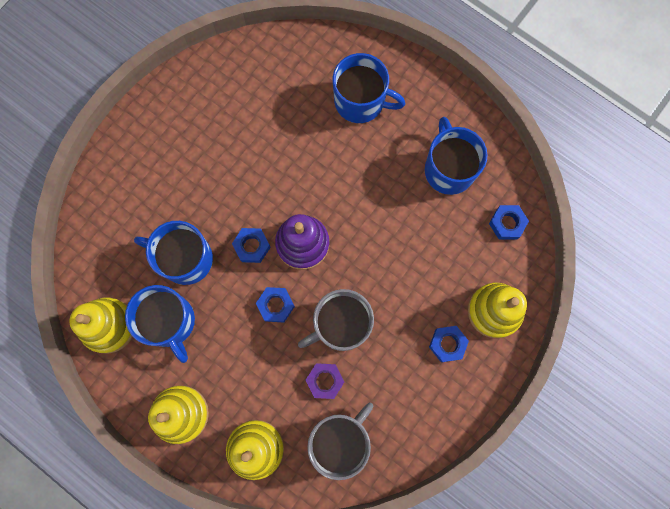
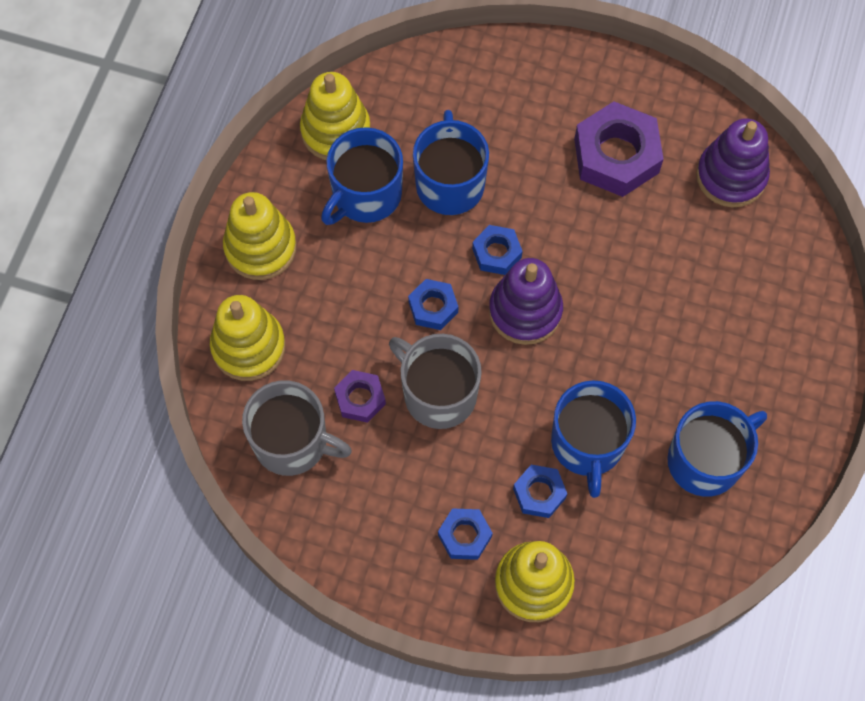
camera: 70 degrees right, 10 degrees down
(211, 138) = (616, 156): none -> purple nut
(257, 70) = (731, 176): none -> purple stacking toy
(360, 101) = (749, 316): blue mug -> blue mug (587, 444)
(507, 223) = (662, 563): blue nut -> blue nut (539, 493)

